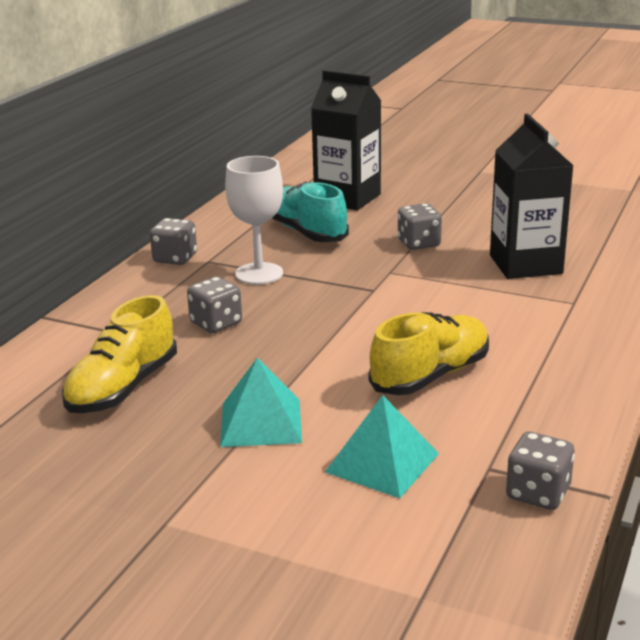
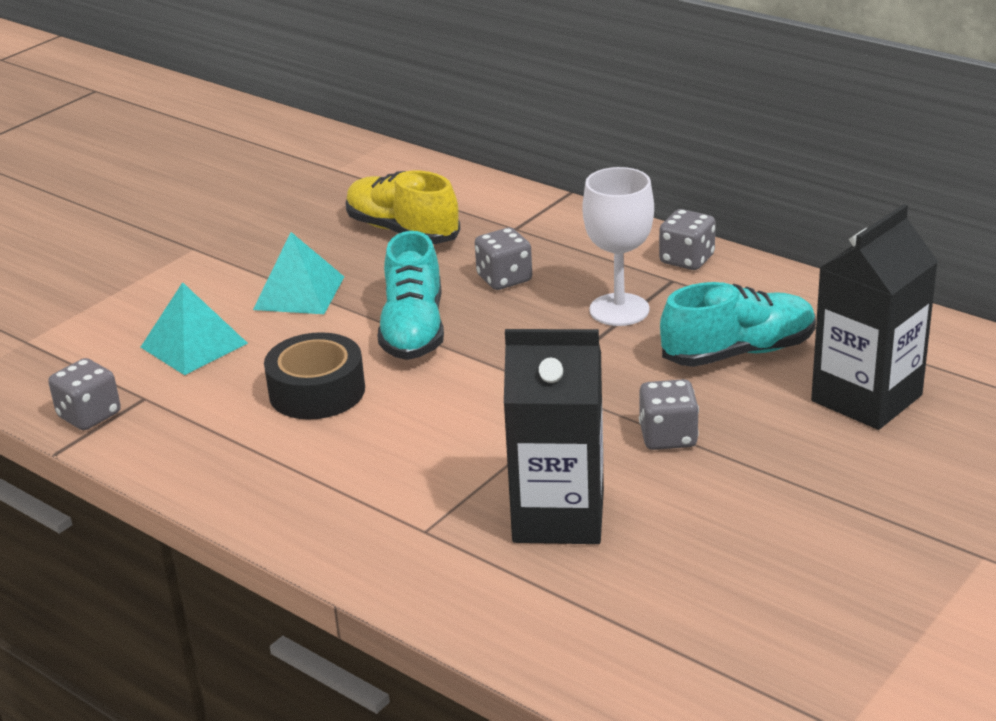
camera: 105 degrees right, 5 degrees up
(314, 350) = (413, 330): none -> turquoise shoe
(430, 376) = (317, 391): yellow shoe -> black tape

